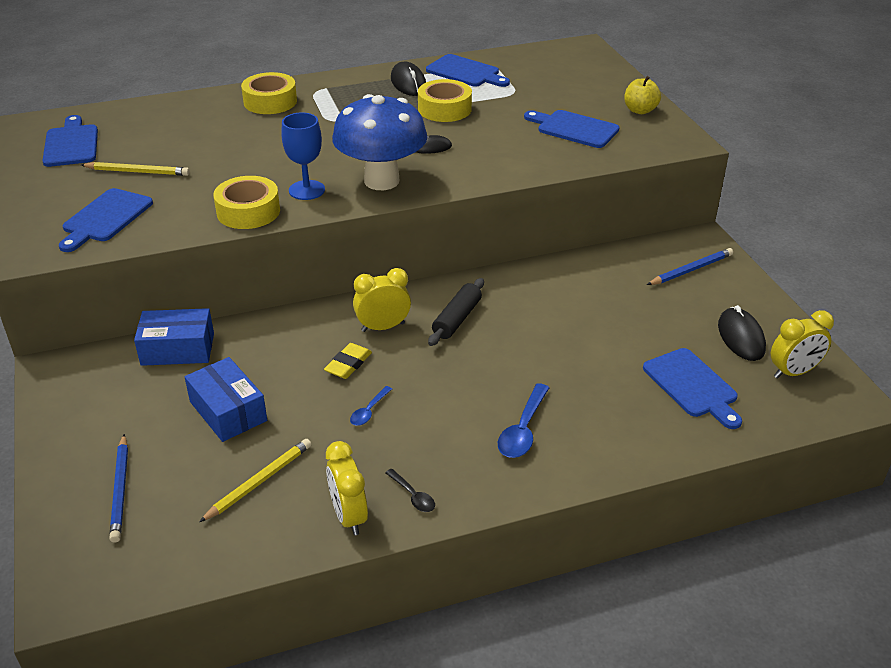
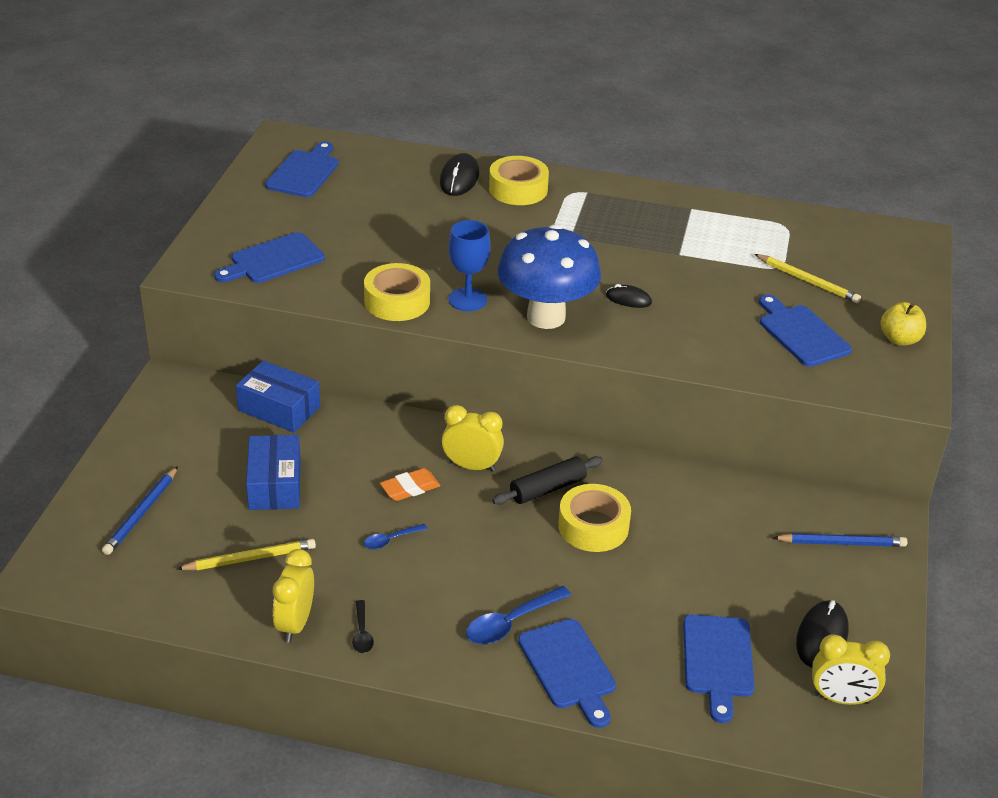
camera: 30 degrees right, 0 degrees up
(137, 172) = (336, 223): yellow pencil -> yellow pencil (807, 281)
(348, 364) = (410, 488): yellow eraser -> orange eraser
(408, 83) = (675, 216): black mouse -> black mouse (459, 178)
(444, 109) = (684, 260): yellow tape -> yellow tape (593, 526)
(465, 72) = (749, 224): blue cutting board -> blue cutting board (569, 668)

